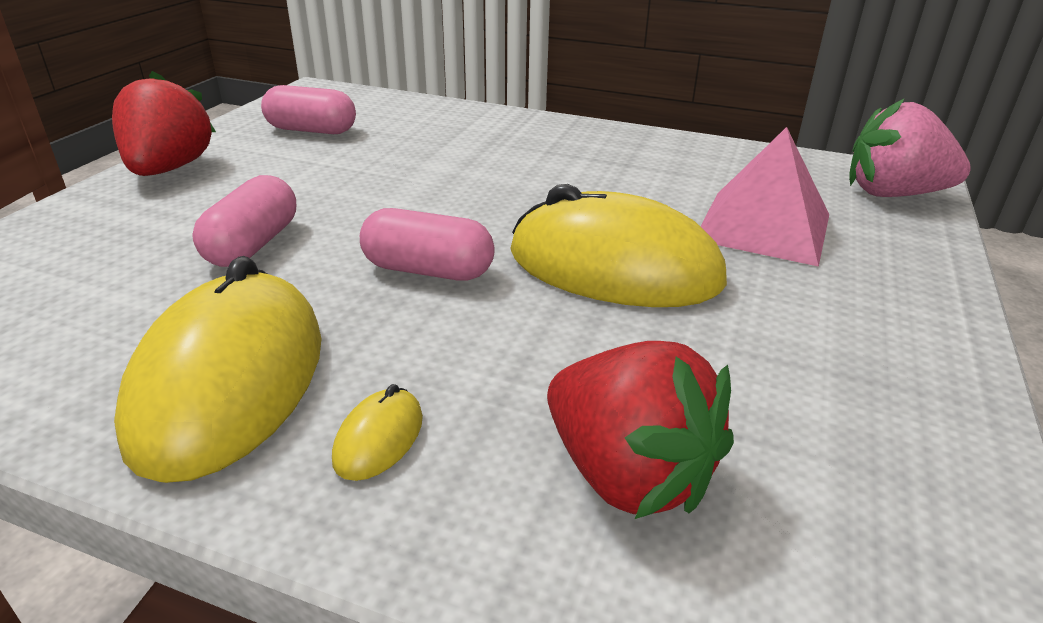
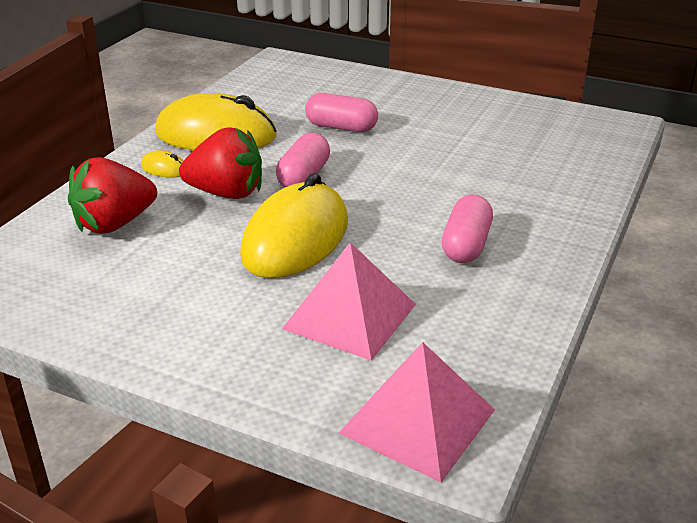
camera: 95 degrees right, 0 degrees up
(169, 169) = (445, 94): red strawberry -> red strawberry (226, 193)
(311, 130) = (525, 129): pink capsule -> pink capsule (466, 245)
(893, 194) = (417, 421): pink strawberry -> pink pyramid

